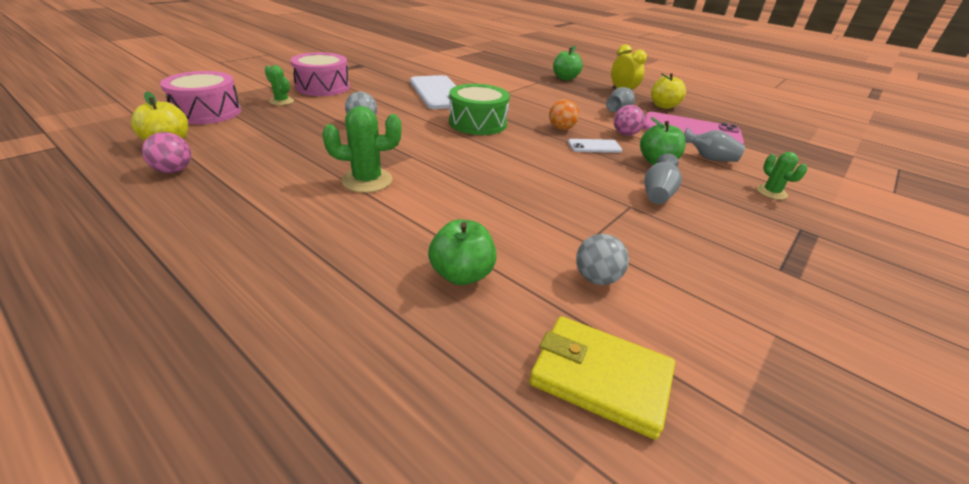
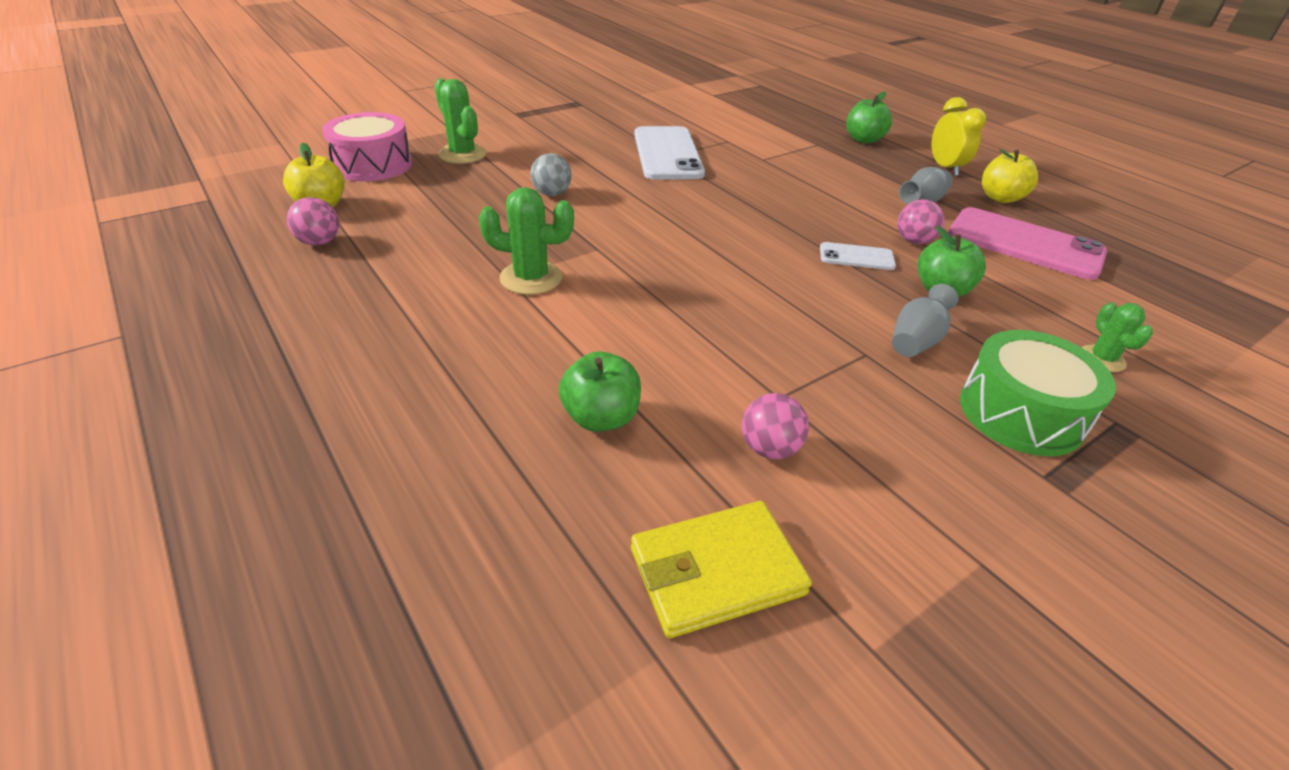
camera: 15 degrees right, 5 degrees up
(281, 101) = (462, 154): green cactus -> green cactus, size x1.60
(323, 87) = (519, 136): pink drum -> none
(477, 123) = (703, 206): green drum -> green drum (1020, 413)
(561, 128) = (820, 224): orange ball -> none
(596, 278) = (769, 448): grey ball -> pink ball
(600, 377) = (716, 571): yellow wallet -> yellow wallet turned 60 degrees counterclockwise
(709, 158) = (1029, 293): grey vase -> none

